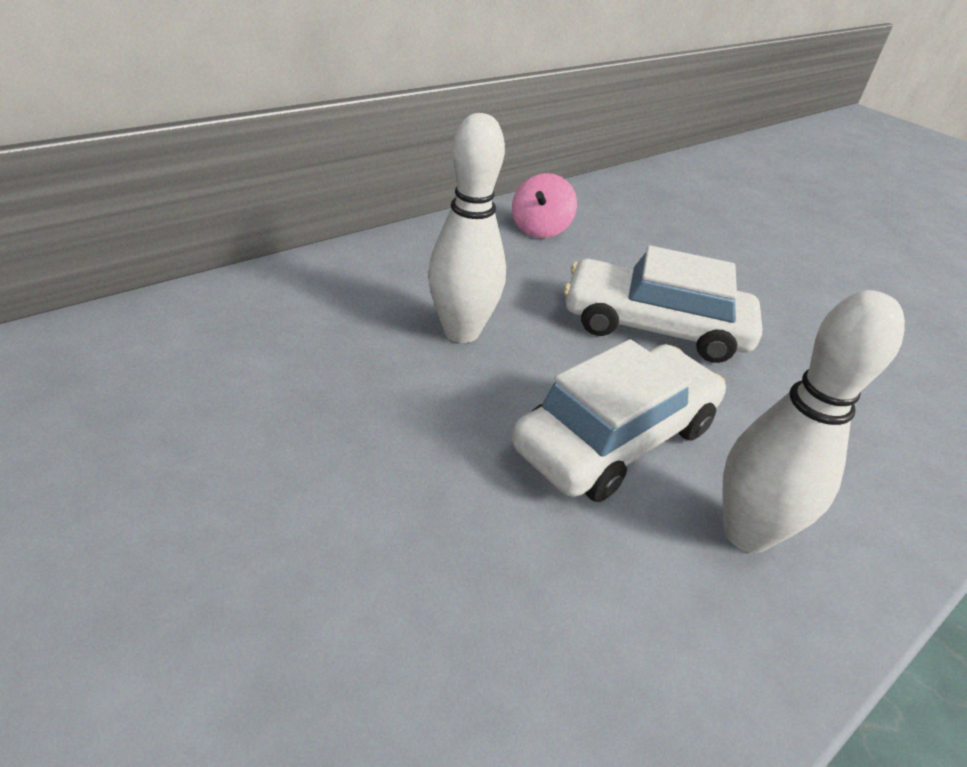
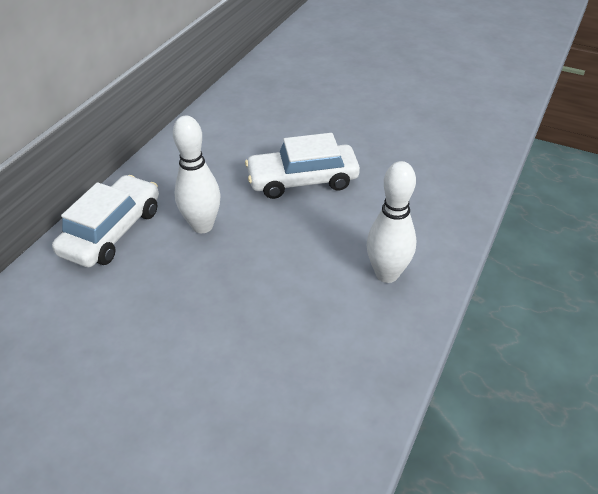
camera: 20 degrees left, 5 degrees up
(540, 229) = (209, 138): pink spinning top -> none
(616, 438) = (310, 253): white car -> white car (112, 231)

